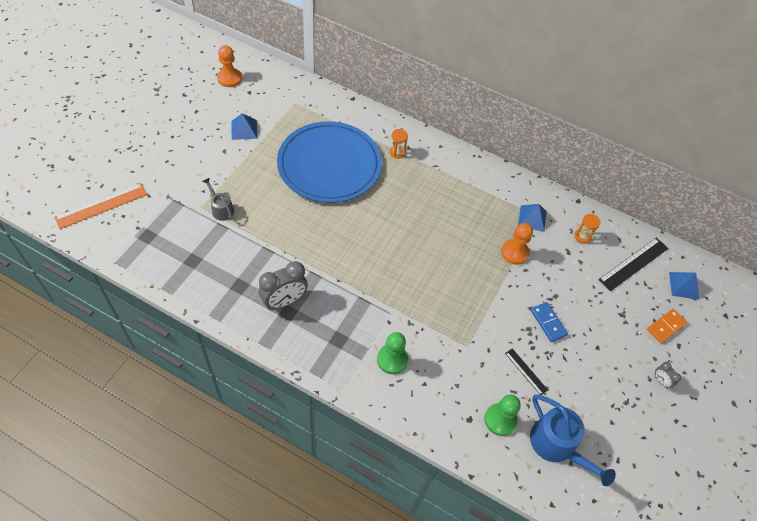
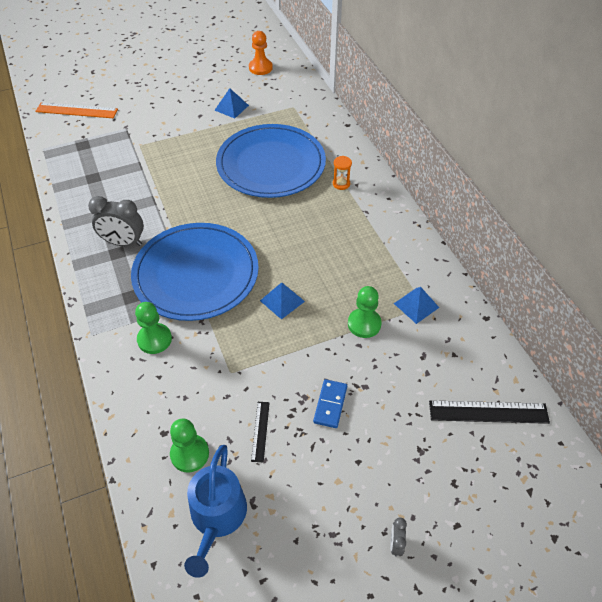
camera: 45 degrees right, 5 degrees down
(221, 209) = (152, 154): grey watering can -> none
(368, 290) = (196, 274): none -> blue plate
(514, 252) = (364, 324): orange pawn -> green pawn
(582, 236) = (455, 352): orange hourglass -> none
(666, 326) = (461, 496): orange domino -> none
(684, 285) = (530, 472): blue pyramid -> blue pyramid (282, 301)

